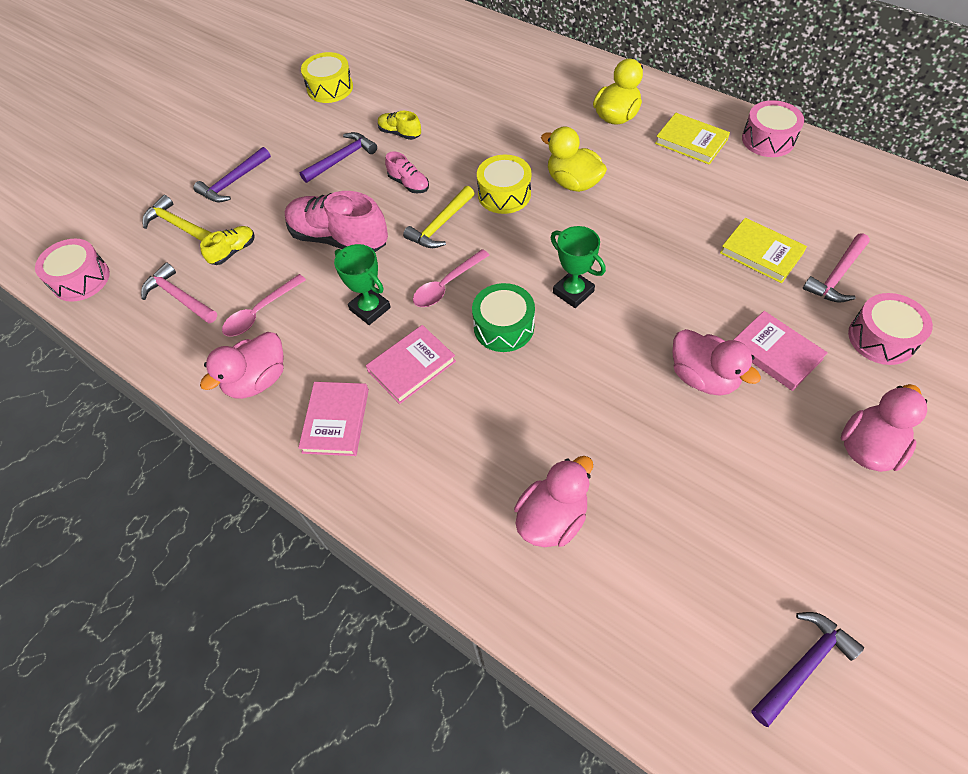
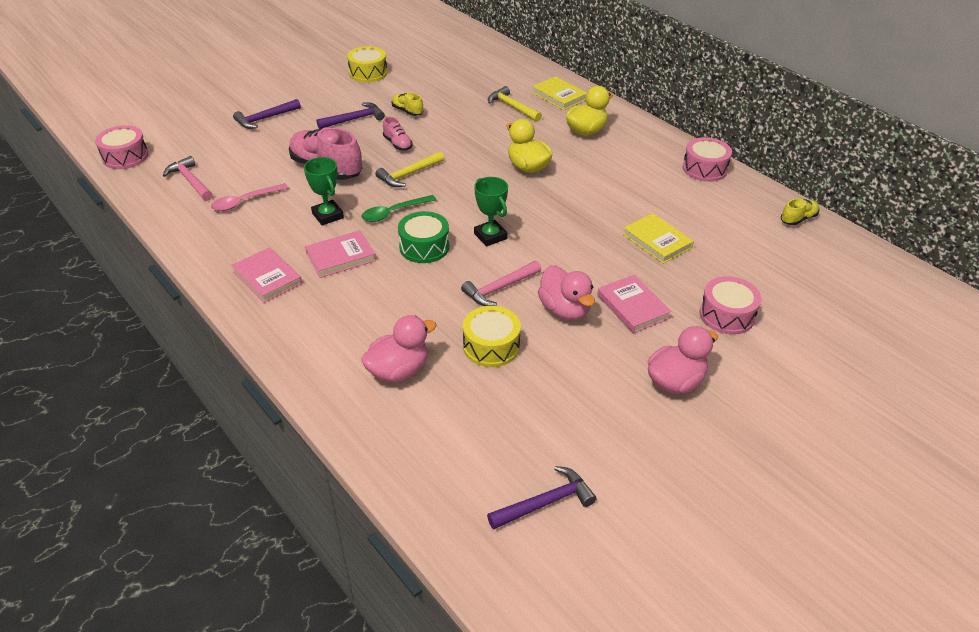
camera: 10 degrees right, 15 degrees down
(178, 225) = (211, 138): yellow hammer -> yellow hammer (512, 107)
(233, 251) = (243, 161): yellow shoe -> yellow shoe (798, 219)
(257, 380) = (222, 242): pink duck -> none
(336, 421) = (267, 278): pink book -> pink book turned 60 degrees counterclockwise
(446, 285) = (394, 212): pink spoon -> green spoon
(504, 194) = (469, 164): yellow drum -> yellow drum (491, 346)
(691, 142) = (639, 158): yellow book -> yellow book (559, 96)
(837, 275) = (712, 267): pink hammer -> pink hammer (500, 288)

